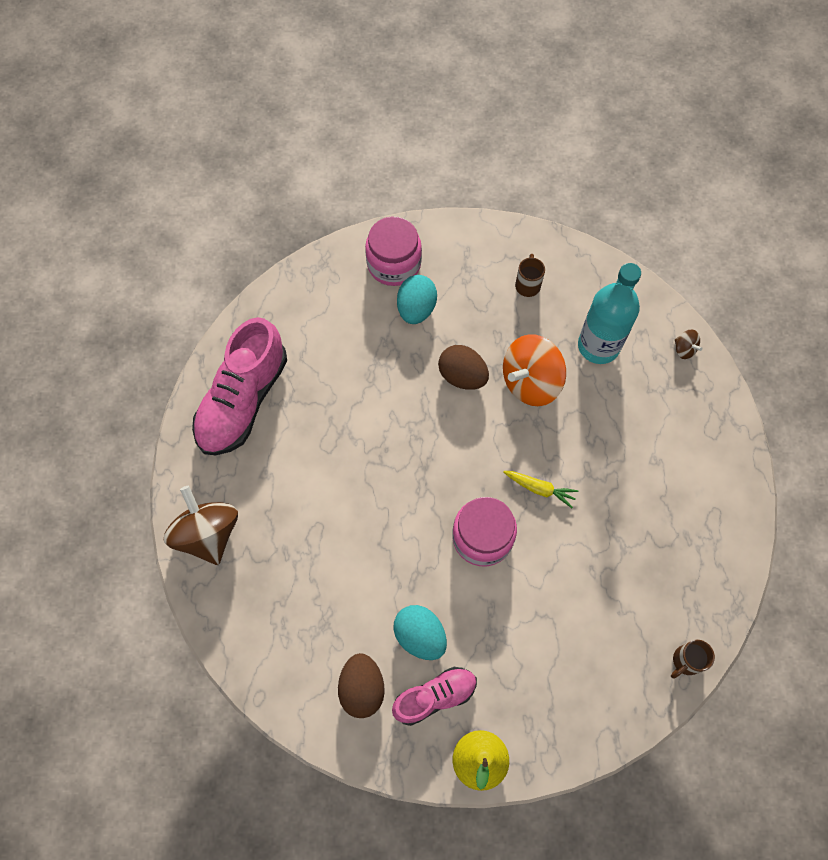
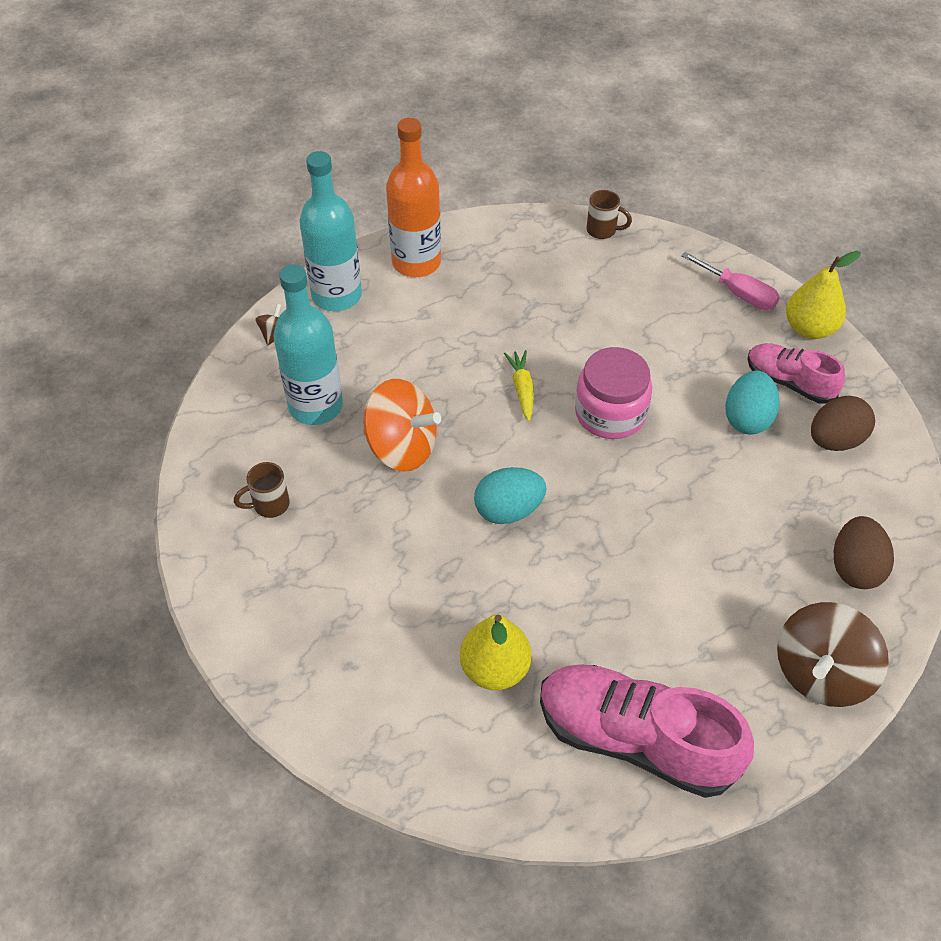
camera: 120 degrees left, 15 degrees down
(243, 400) = (635, 739): pink shoe -> pink shoe turned 150 degrees counterclockwise
(334, 352) = (495, 668): none -> yellow pear
(394, 264) = (320, 668): pink jar -> none
(416, 309) = (374, 607): turquoise egg -> turquoise egg (508, 510)
(462, 376) = (437, 514): brown egg -> brown egg (855, 568)
(550, 728) = (738, 293): none -> pink screwdriver
(706, 408) = (337, 295): none -> turquoise bottle
(717, 484) = (416, 262): none -> orange bottle

